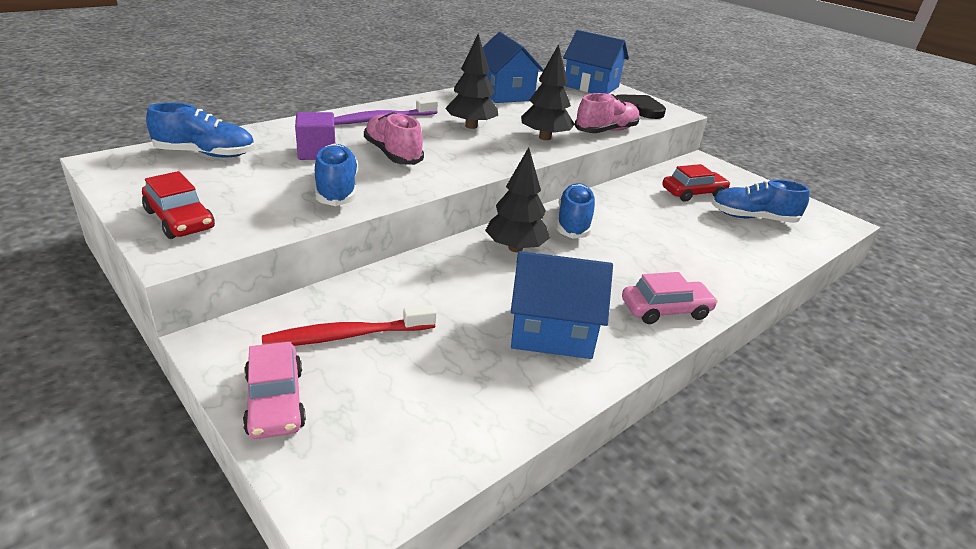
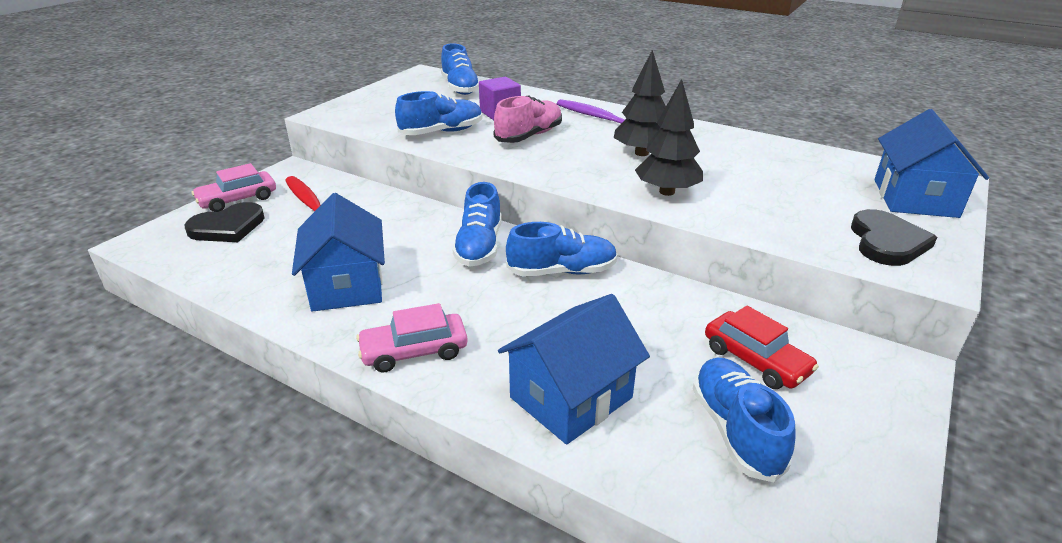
camera: 75 degrees right, 0 degrees up
(179, 220) = (362, 105): red car -> none
(360, 414) = (228, 227): none -> black heart
(505, 94) = (771, 153): blue house -> blue house (571, 397)
(515, 248) = (479, 246): black tree -> blue shoe
(606, 131) = (749, 225): pink shoe -> none
(665, 310) = (414, 351): pink car -> pink car turned 105 degrees clockwise

